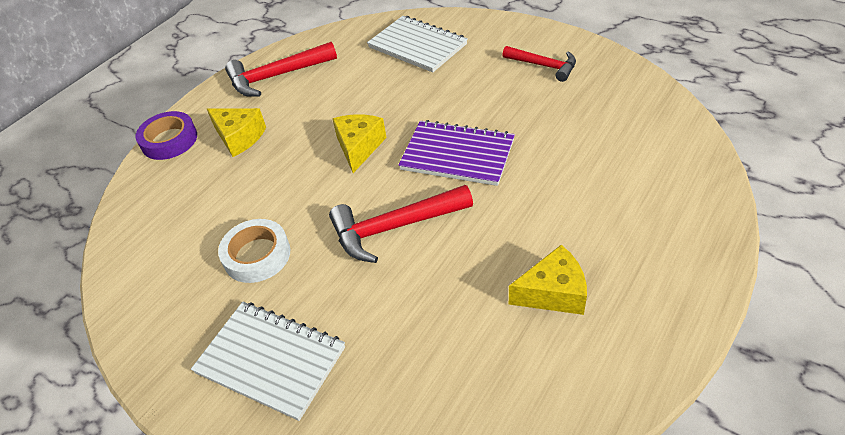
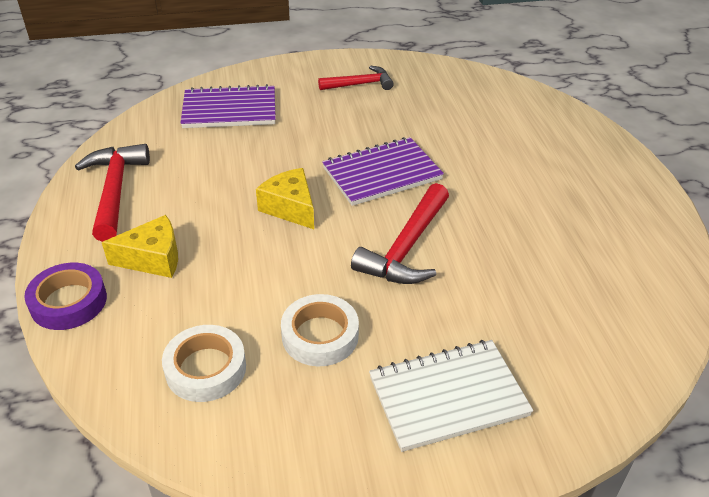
camera: 50 degrees left, 5 degrees down
(176, 231) = (206, 368): none -> white tape
(277, 76) = (115, 191): red hammer -> red hammer turned 150 degrees clockwise
(417, 46) = (229, 110): white notebook -> purple notebook
(553, 293) = (569, 224): yellow cheese -> none

